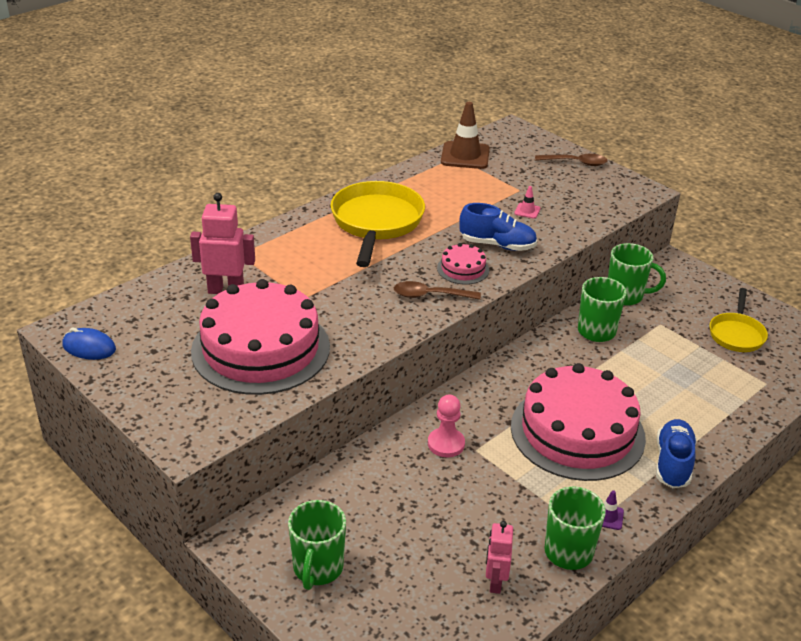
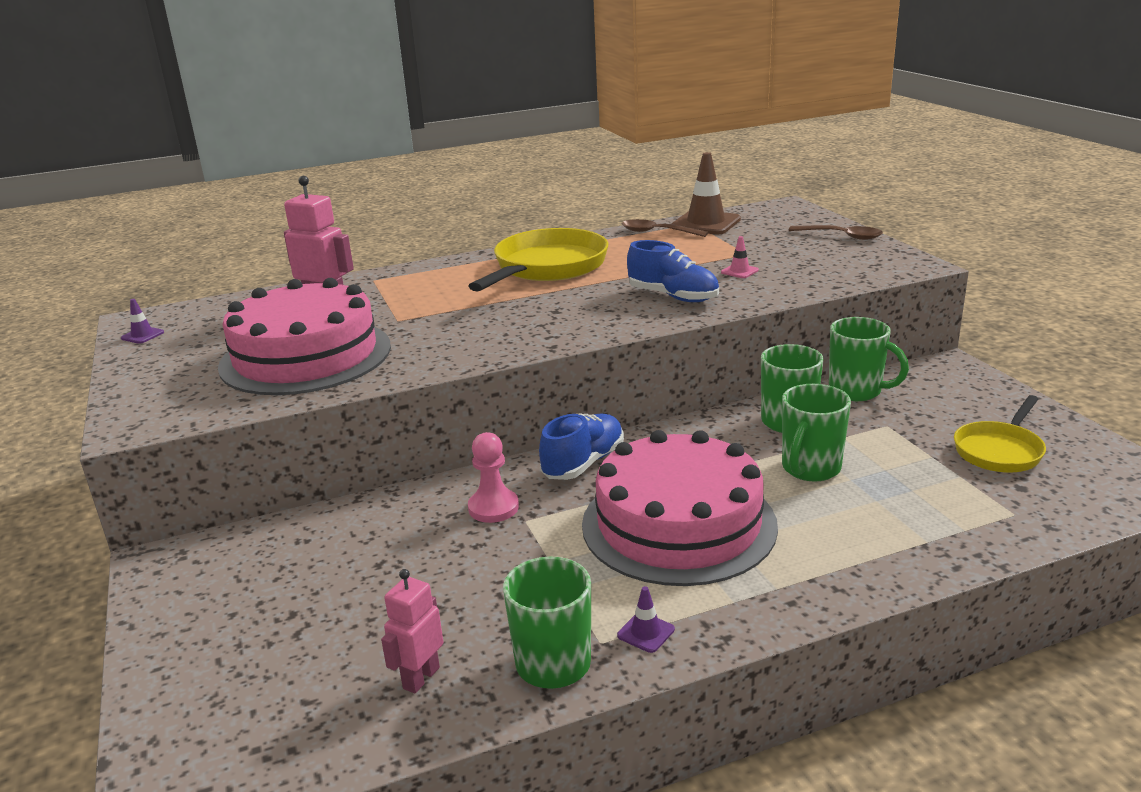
camera: 25 degrees right, 10 degrees down
(89, 347) = (142, 335): blue mouse -> purple traffic cone
(317, 569) = (220, 610): green mug -> green mug (810, 469)
(430, 295) = (545, 332): brown spoon -> brown spoon (657, 232)
(463, 269) = (609, 313): pink cake -> none
(672, 463) = (794, 586): blue shoe -> blue shoe (583, 463)

